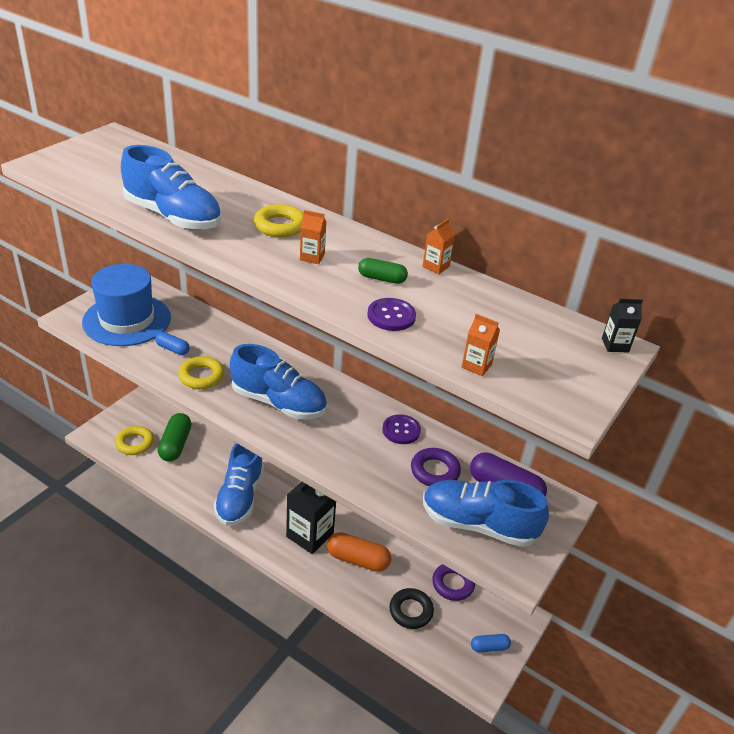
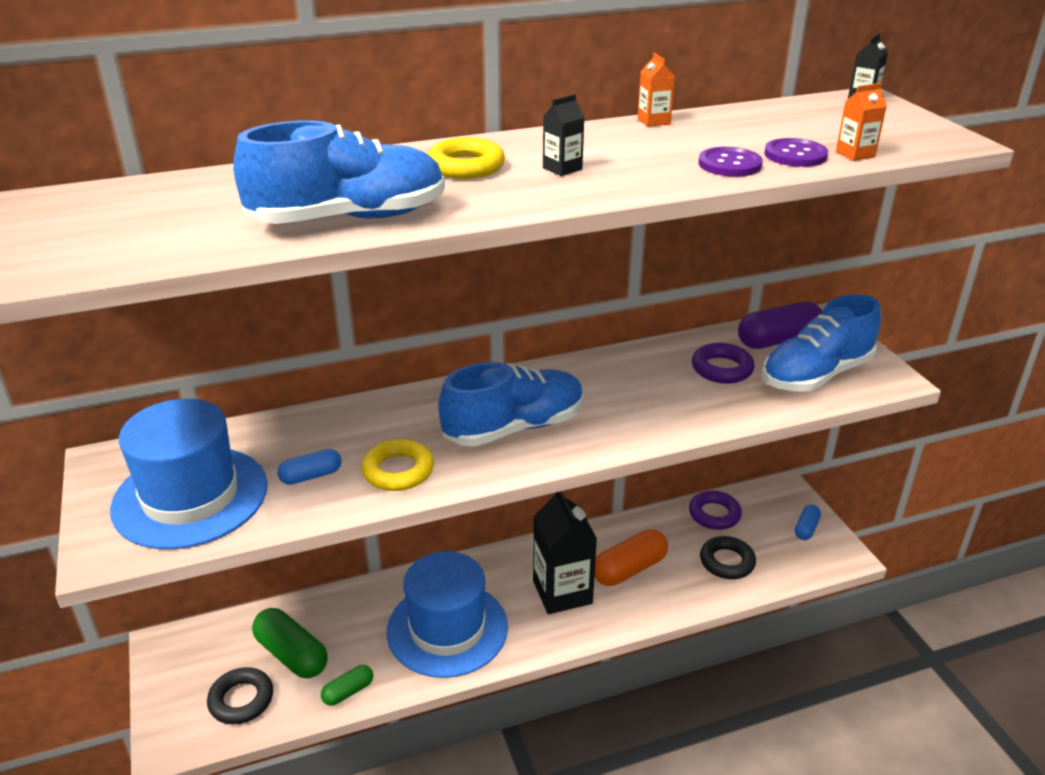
camera: 50 degrees left, 5 degrees down
(135, 443) = (241, 700): yellow ring -> black ring
(240, 497) = (447, 629): blue shoe -> blue hat
(312, 257) = (562, 169): orange carton -> black carton
(382, 279) = (650, 149): green capsule -> green capsule (348, 692)
(401, 430) = (642, 364): purple button -> purple button (795, 155)

